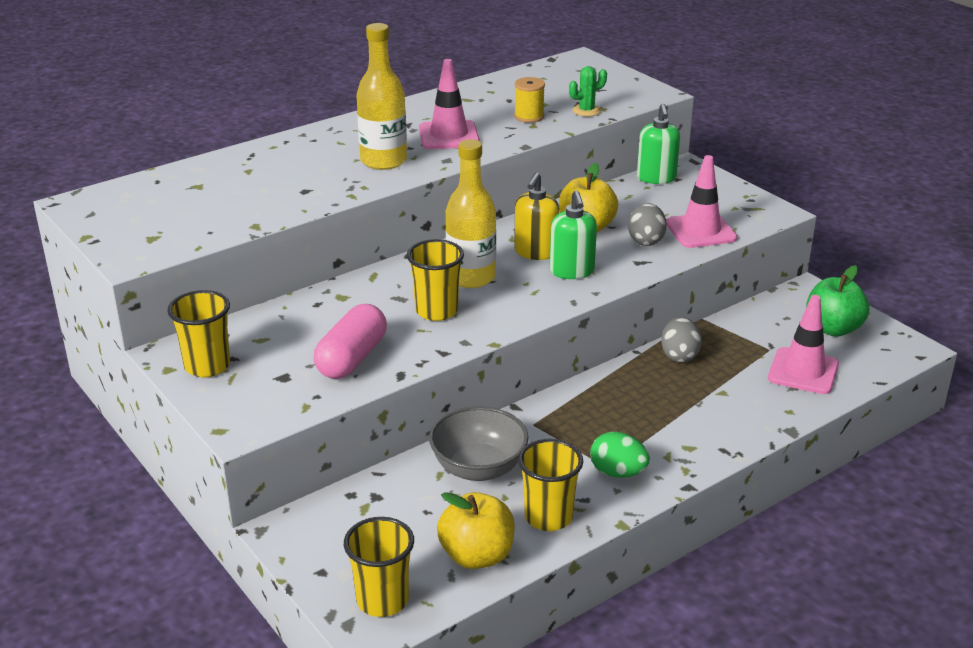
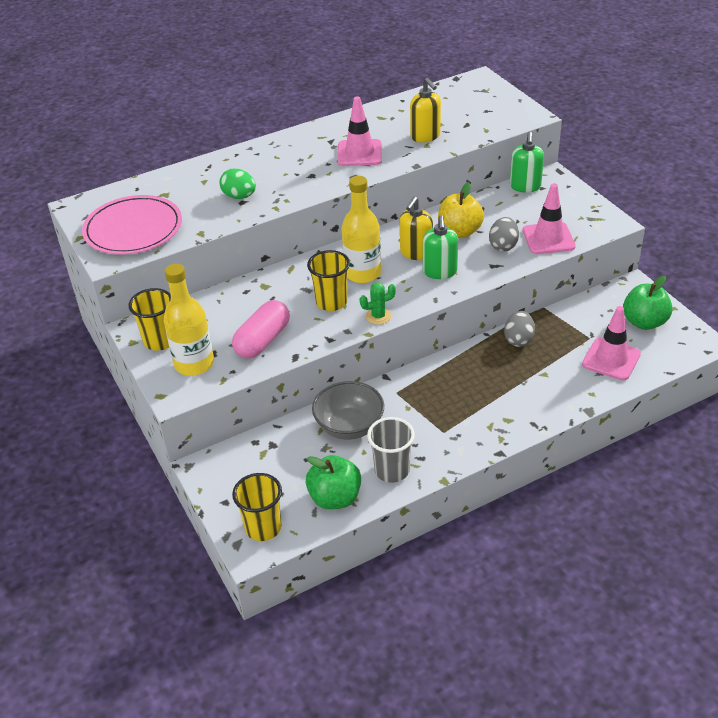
camera: 10 degrees right, 10 degrees up
(160, 224) = (133, 229): none -> pink plate
(383, 161) = (305, 176): yellow bottle -> yellow bottle (194, 364)
(477, 556) = (335, 498): yellow apple -> green apple
(529, 116) = (425, 136): yellow spool -> yellow soap dispenser
(548, 517) = (392, 471): yellow cup -> grey cup
(586, 111) = (472, 132): green cactus -> green cactus (378, 316)
(617, 473) = (450, 437): green egg -> green egg (239, 196)

